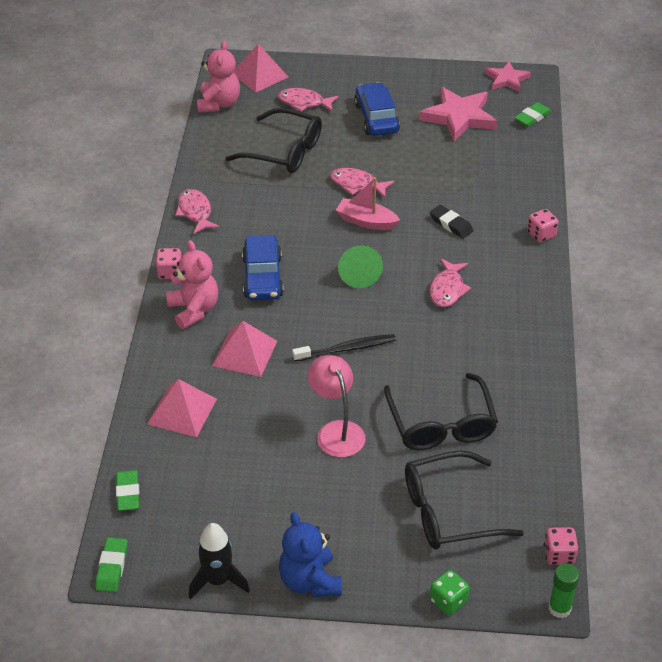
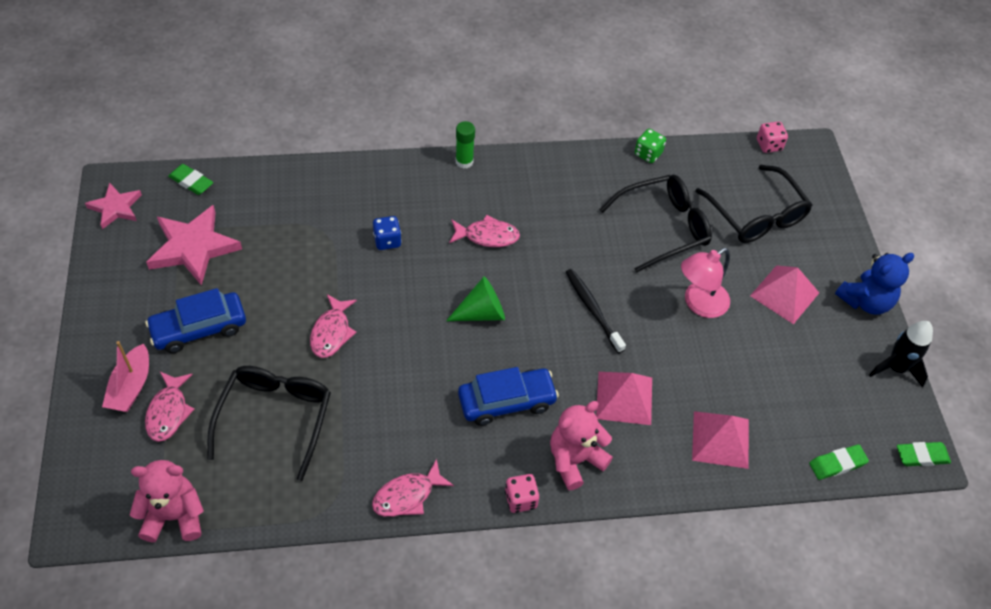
camera: 105 degrees left, 10 degrees up
(259, 75) = (103, 477): pink pyramid -> pink pyramid (784, 294)
(366, 221) = (395, 316): pink boat -> pink boat (131, 387)
(448, 601) = (841, 209): green dice -> green dice (648, 154)
(451, 224) = (387, 241): black eraser -> blue dice
(541, 234) = (390, 168): pink dice -> none
(559, 608) = (816, 144): green glue stick -> green glue stick (464, 161)

